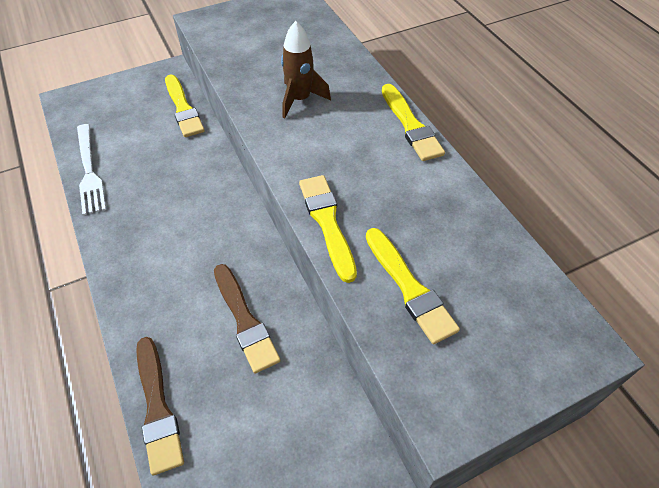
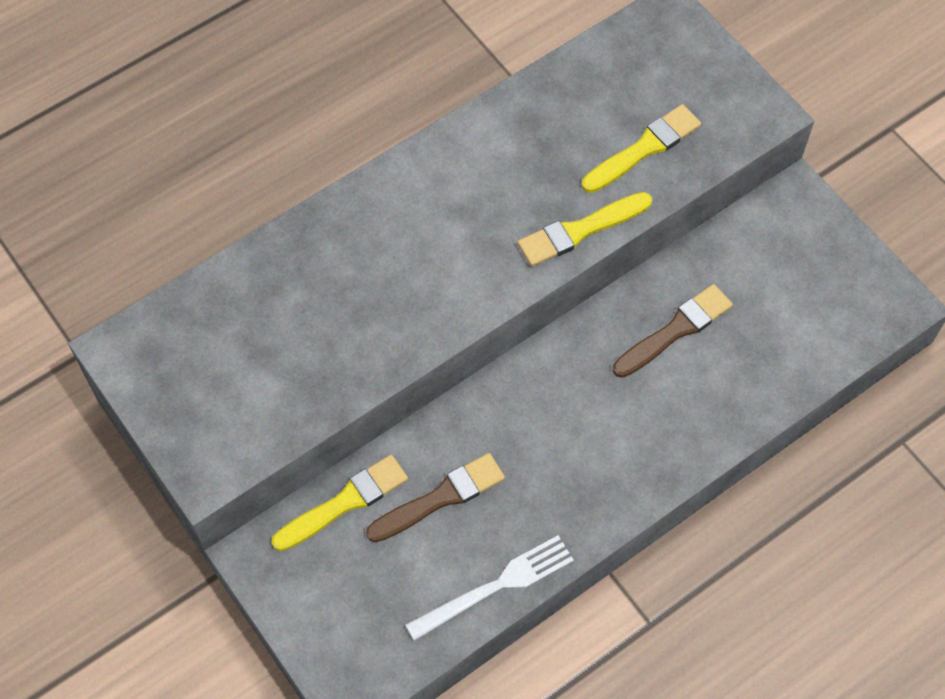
camera: 100 degrees left, 10 degrees up
(157, 408) = (789, 385): brown brush -> brown brush (440, 498)
(300, 100) = (380, 295): brown rocket -> none
(411, 125) = (408, 165): yellow brush -> none

